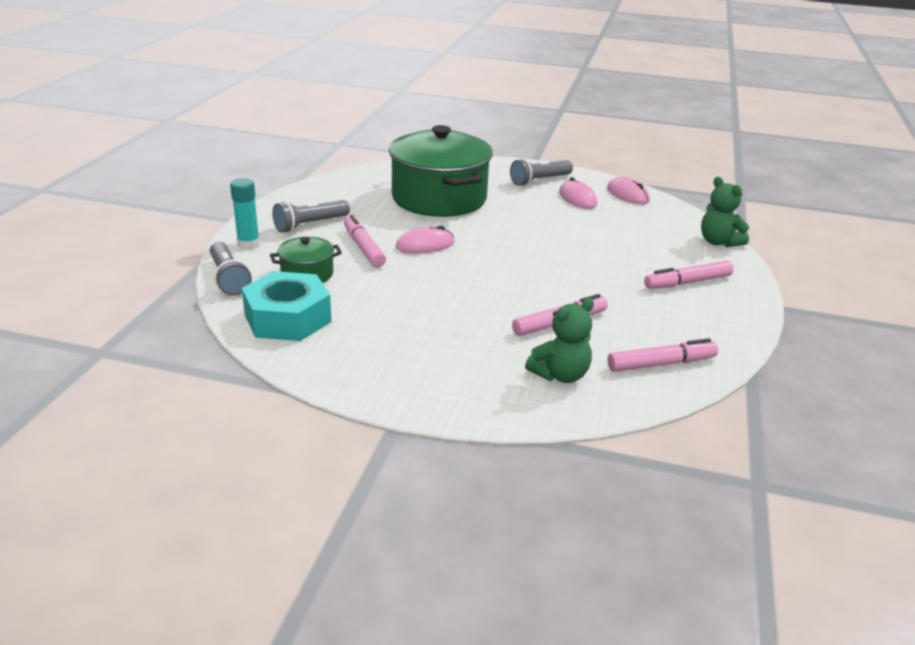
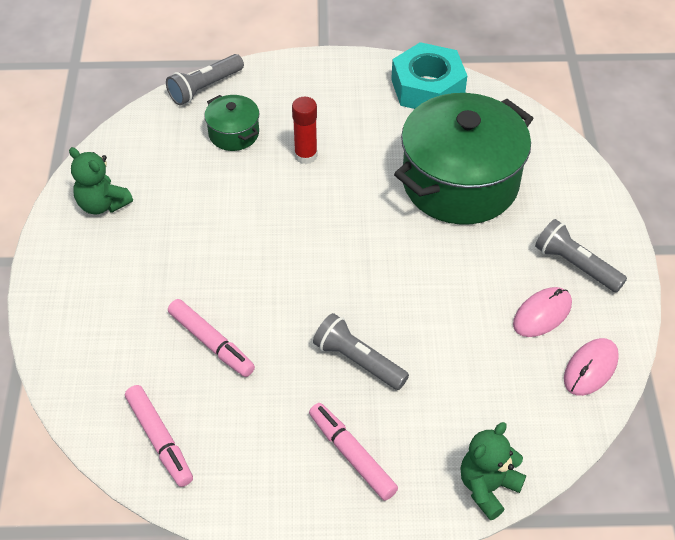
camera: 75 degrees right, 20 degrees up
(248, 244) = (275, 76): turquoise glue stick -> none
(288, 318) = (152, 147): turquoise nut -> turquoise nut (427, 88)
(310, 225) = (336, 102): grey flashlight -> grey flashlight (358, 361)
(364, 247) = (306, 155): pink marker -> red glue stick
(425, 245) = (334, 200): pink mouse -> none
(560, 375) = (116, 358): green teddy bear -> green teddy bear (102, 204)

